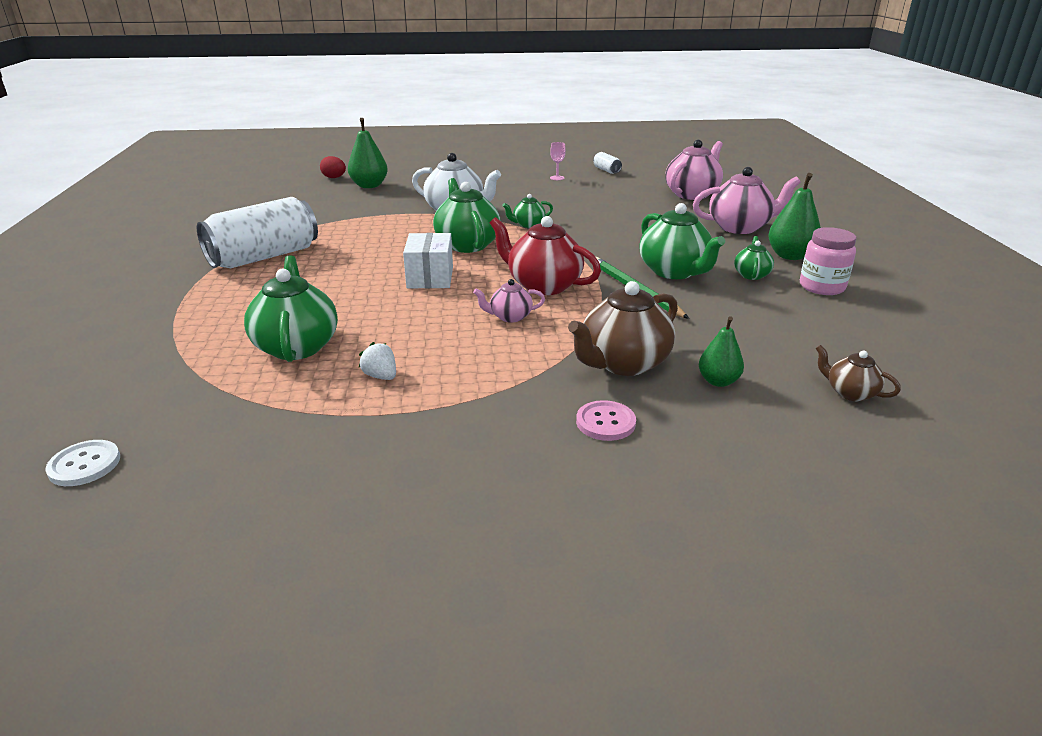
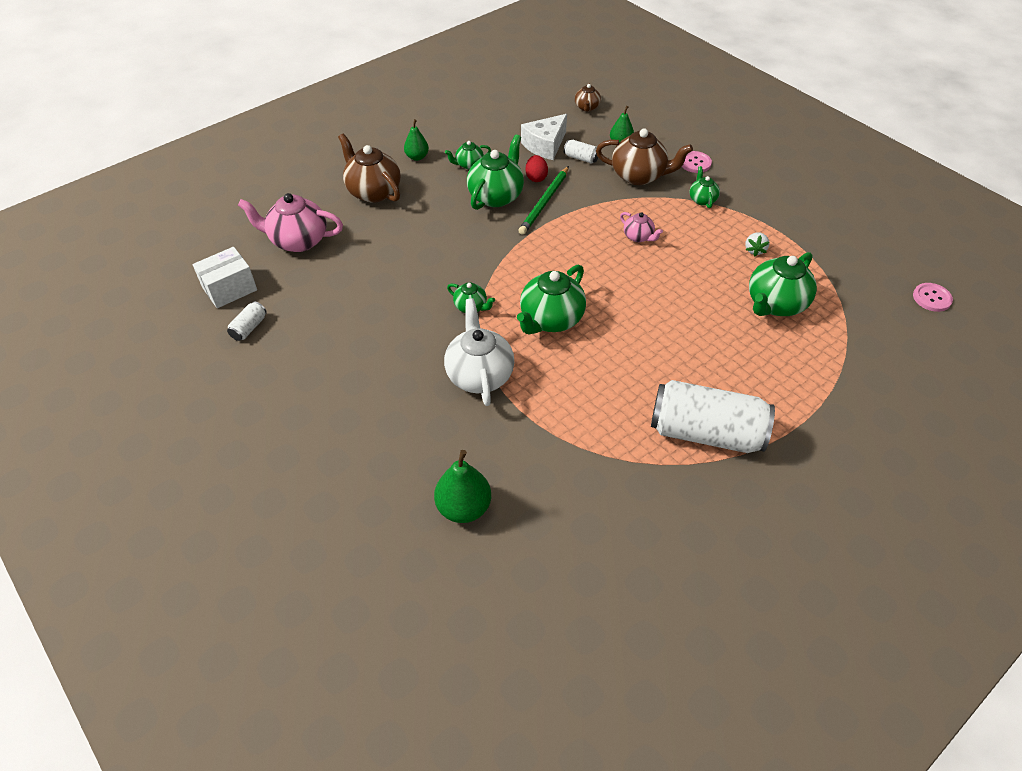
camera: 125 degrees left, 20 degrees up
(84, 465) = (931, 298): white button -> pink button
(334, 178) = (463, 573): red egg -> red egg (536, 177)
(430, 277) = (628, 304): white box -> white box (230, 289)
(518, 387) = (702, 199): none -> green teapot
(543, 285) = (580, 243): red teapot -> none
(557, 178) = (308, 354): pink goblet -> none
(706, 339) = (581, 158): none -> white can
(740, 227) = (373, 191): pink teapot -> brown teapot
(758, 327) = (545, 145): none -> white cheese
(790, 256) = (417, 157): green pear -> green pear, size x0.64
(821, 287) = (462, 136): pink jar -> none

